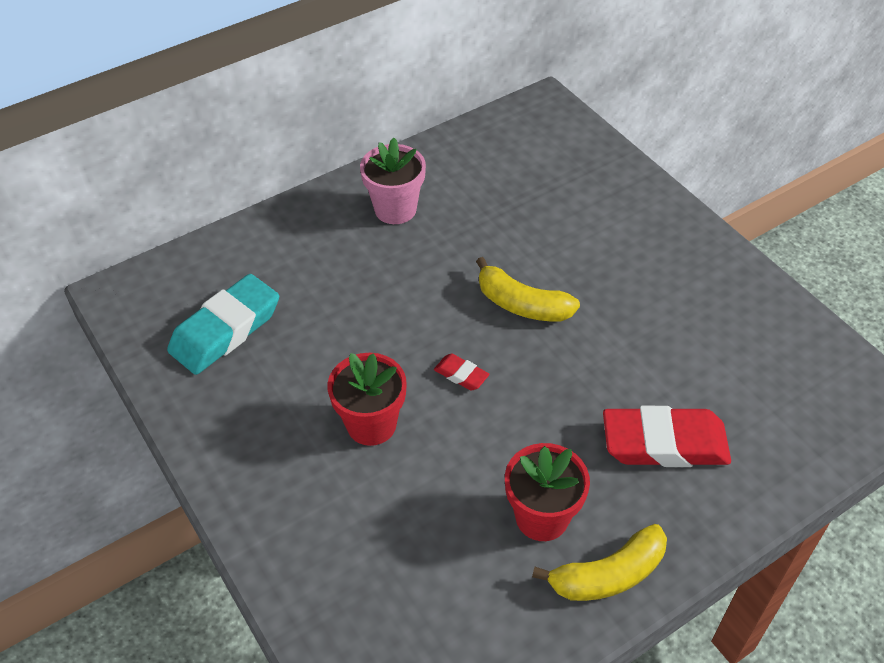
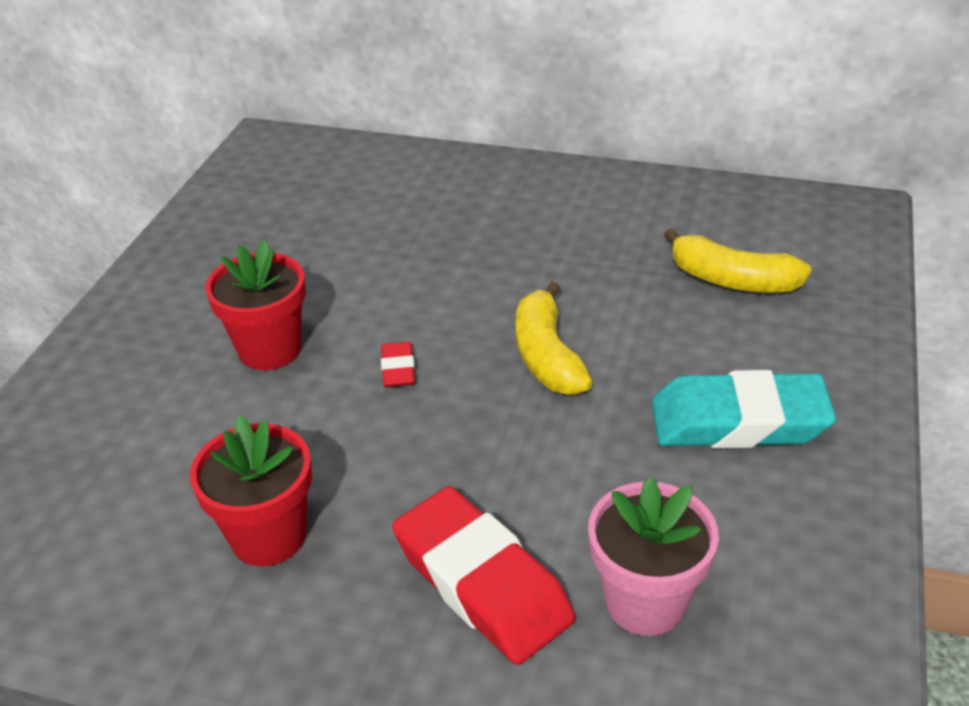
camera: 50 degrees right, 10 degrees down
(226, 330) = (287, 209): turquoise eraser -> turquoise eraser (739, 422)
(395, 209) = (558, 209): pink flower pot -> pink flower pot (645, 601)
(608, 574) = (237, 639): yellow banana -> yellow banana (732, 280)

